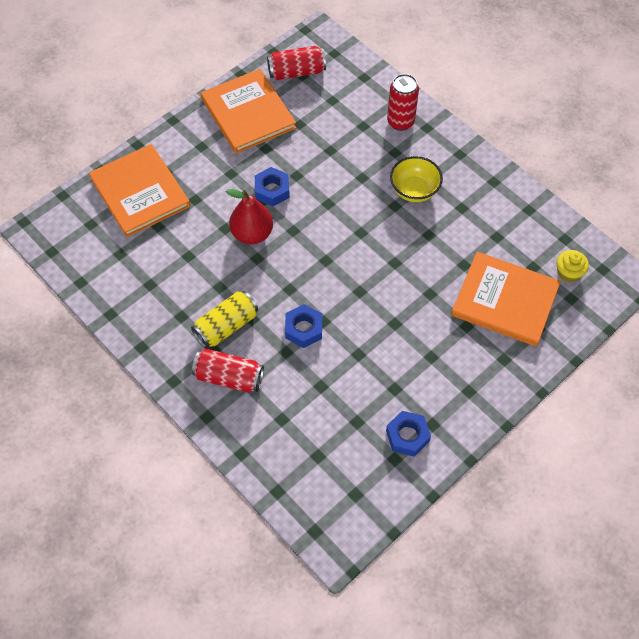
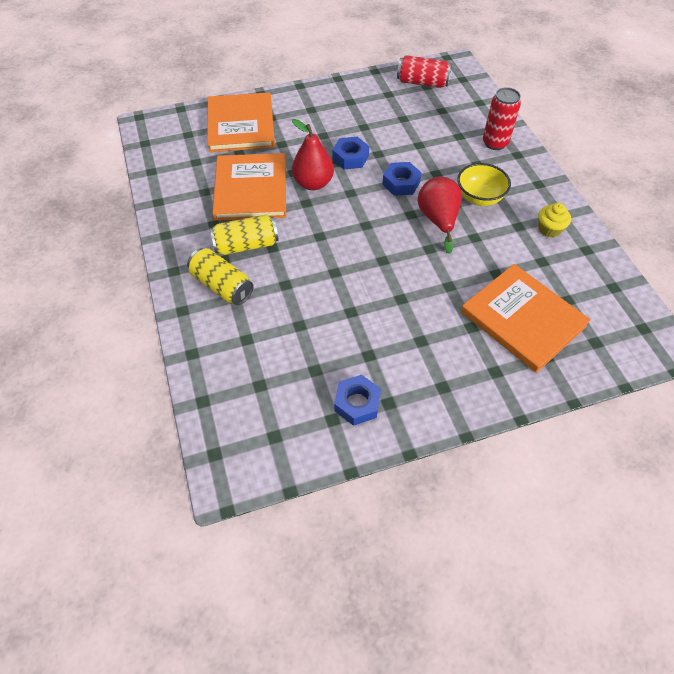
camera: 25 degrees right, 5 degrees down
(229, 377) = (222, 286): red can -> yellow can
(248, 113) = (364, 98): orange book -> orange book (251, 189)
(303, 329) = (312, 272): blue nut -> blue nut (401, 183)
(388, 229) = (438, 220): none -> red pear
(568, 273) = (603, 318): yellow cupcake -> yellow cupcake (549, 229)

